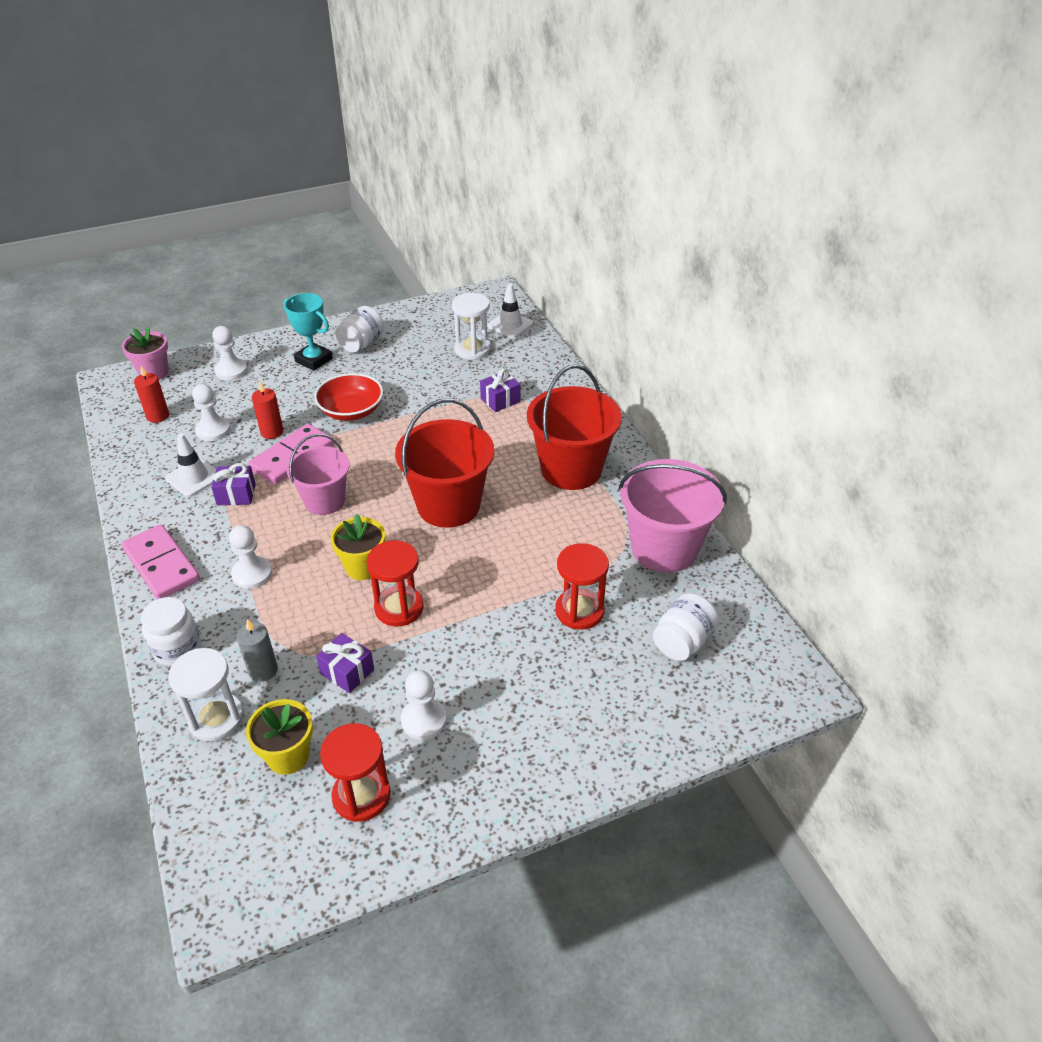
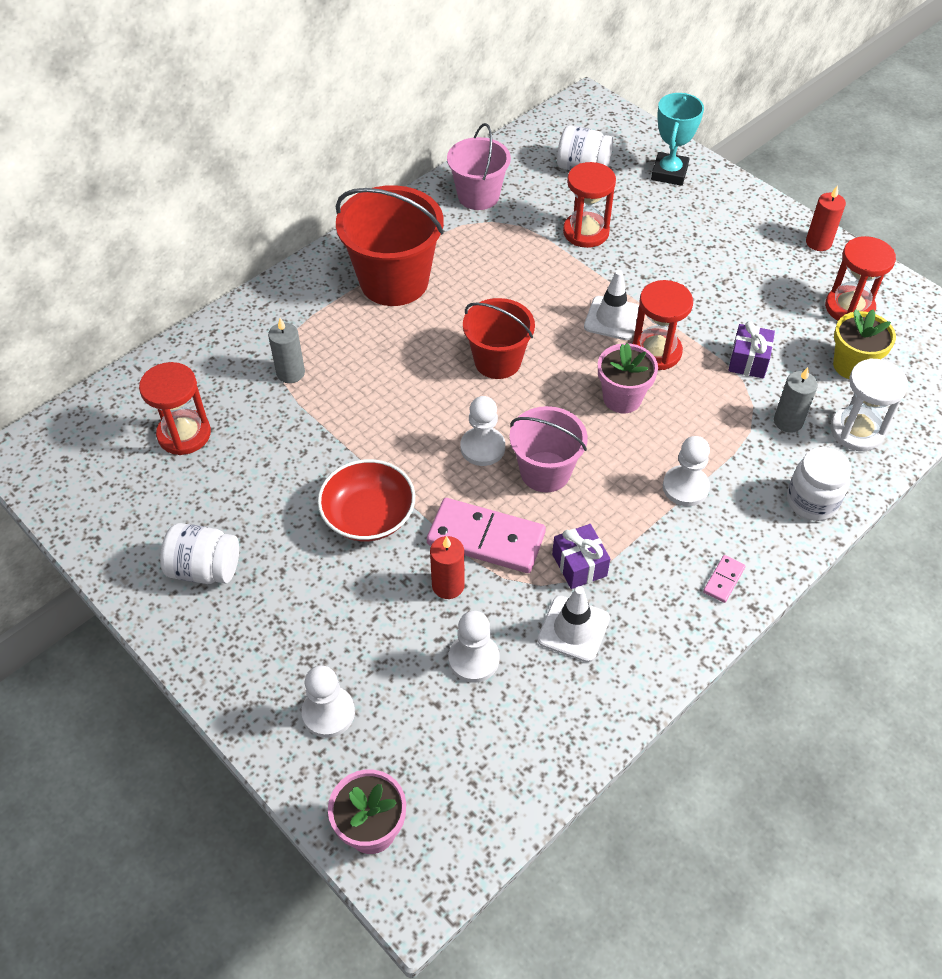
camera: 110 degrees left, 10 degrees up
(158, 416) = (473, 753): red candle -> red candle (818, 242)
(161, 565) = (724, 580): pink domino -> pink domino, size x0.44
(313, 360) = (265, 612): turquoise trophy -> turquoise trophy (669, 173)
(363, 567) = (622, 398): yellow flower pot -> pink flower pot
(423, 720) = (760, 294): white pawn -> white pawn (482, 448)
(448, 505) = (497, 361): red bucket -> red bucket, size x0.64
(472, 349) = (184, 434): white hourglass -> red hourglass
(500, 400) = (290, 373): purple gift -> grey candle
(510, 325) = (110, 412): white traffic cone -> white traffic cone (612, 318)
(664, 548) = (478, 196): pink bucket -> pink bucket, size x0.64

